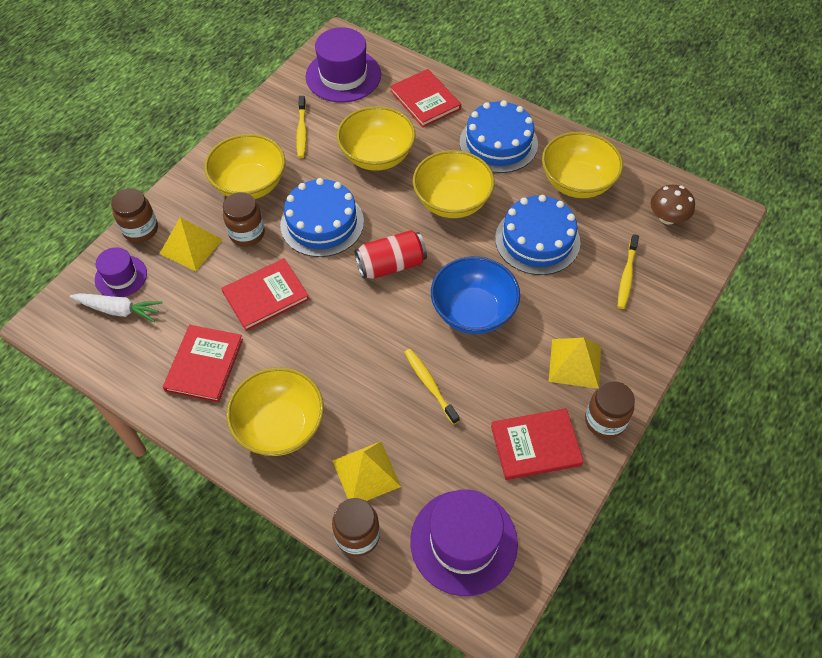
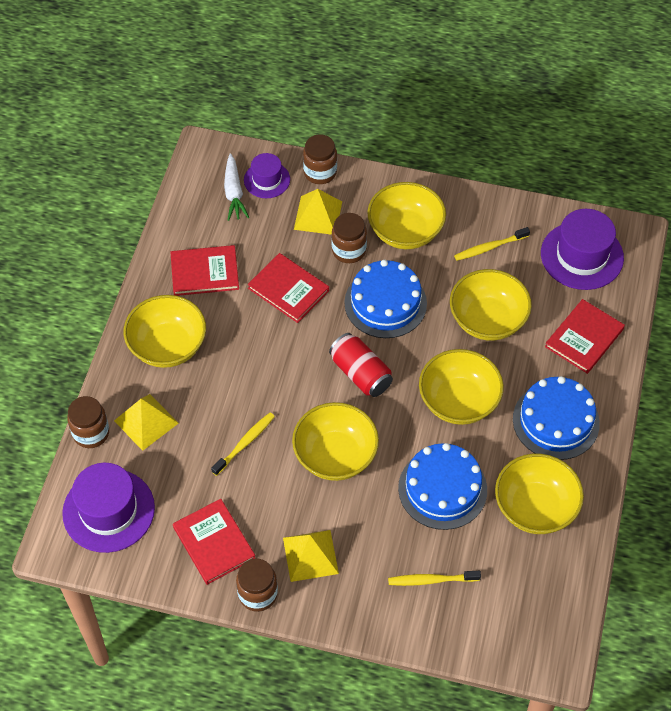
camera: 70 degrees right, 0 degrees up
(473, 311) = (335, 455): blue bowl -> yellow bowl
(667, 217) = (525, 605): brown mushroom -> none

